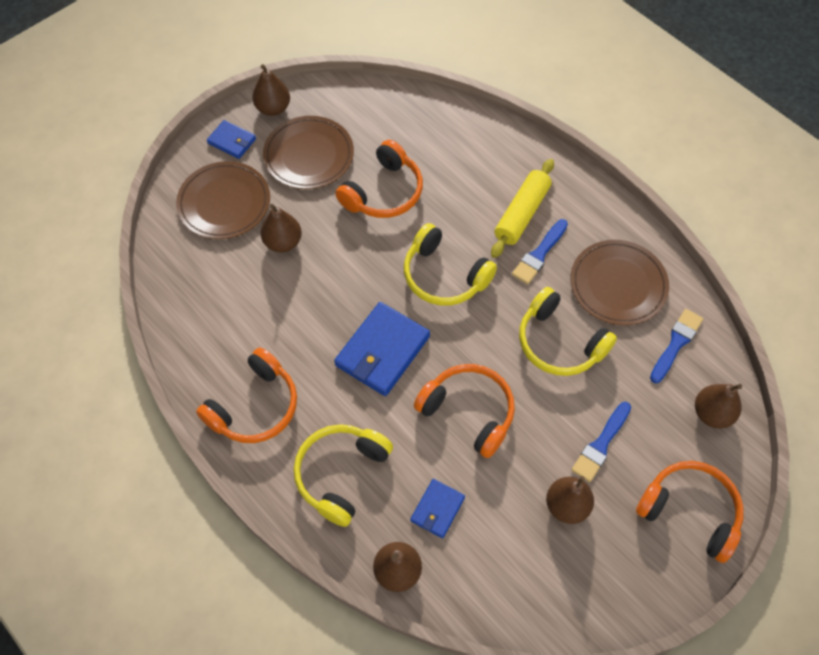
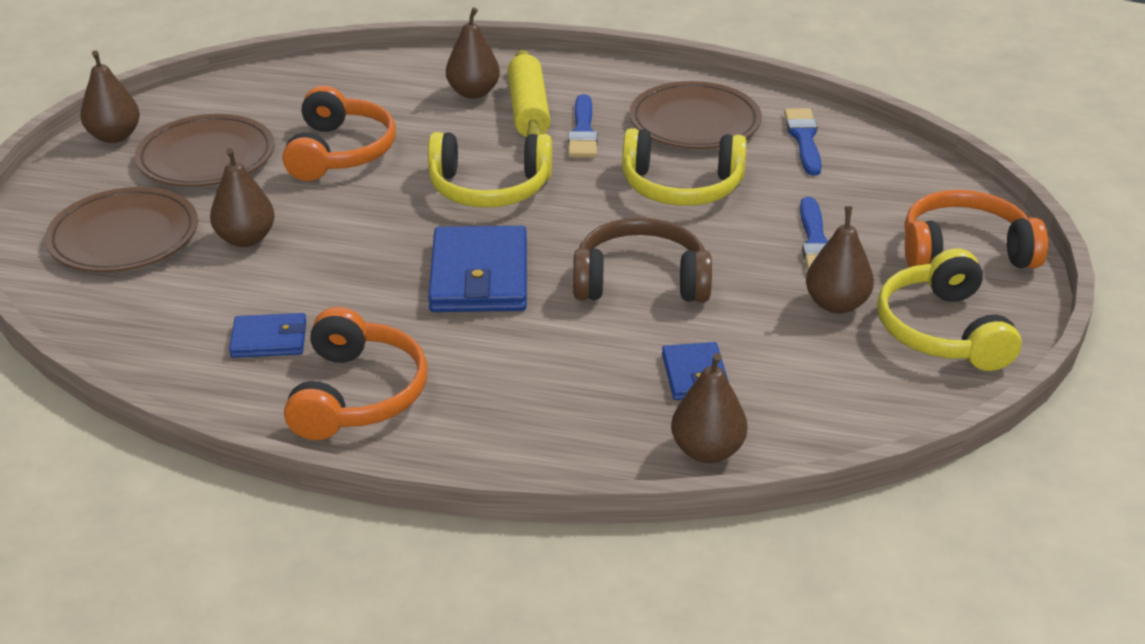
camera: 35 degrees left, 25 degrees down
(232, 141) = (81, 182): blue wallet -> blue wallet (269, 339)
(341, 474) = (541, 401): yellow headphones -> yellow headphones (942, 330)
(468, 412) = (641, 281): orange headphones -> brown headphones
(712, 413) = (899, 173): brown pear -> brown pear (473, 93)

